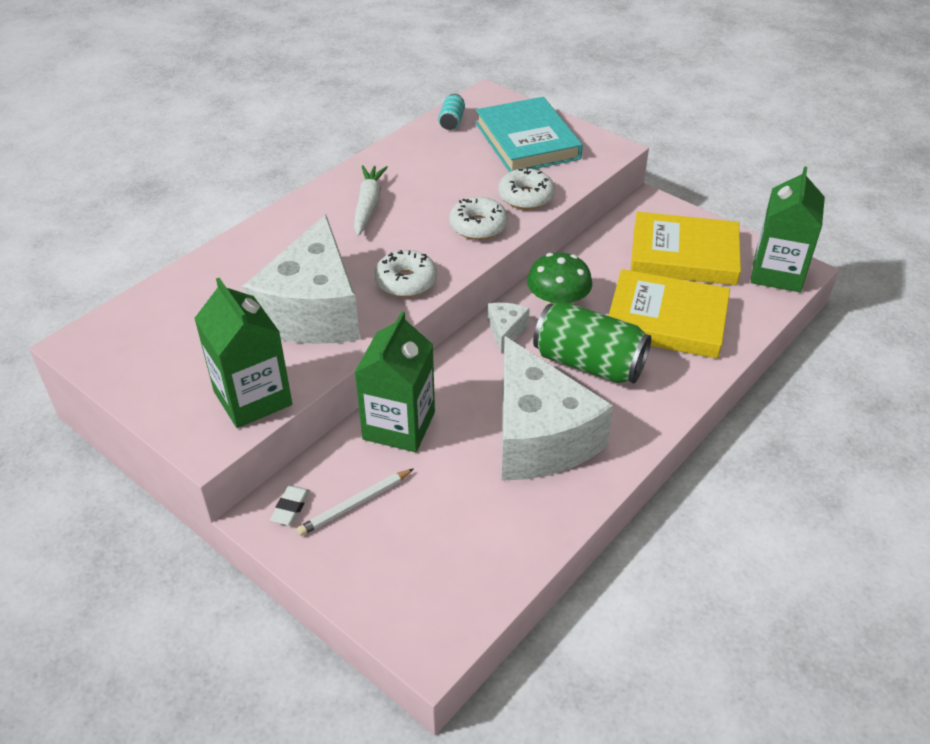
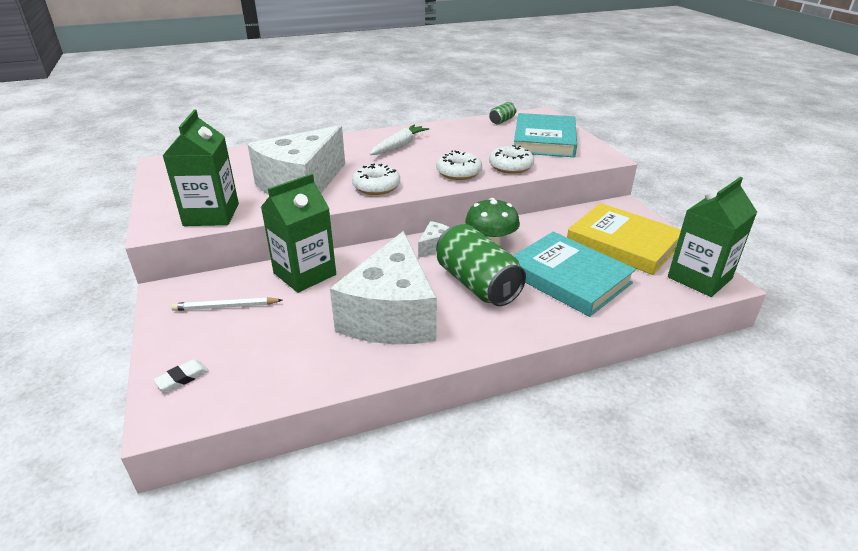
camera: 30 degrees right, 10 degrees down
(290, 508) = (187, 293): white eraser -> white eraser (182, 378)
(452, 121) = (502, 121): turquoise can -> green can
(666, 320) = (568, 278): yellow book -> turquoise book

